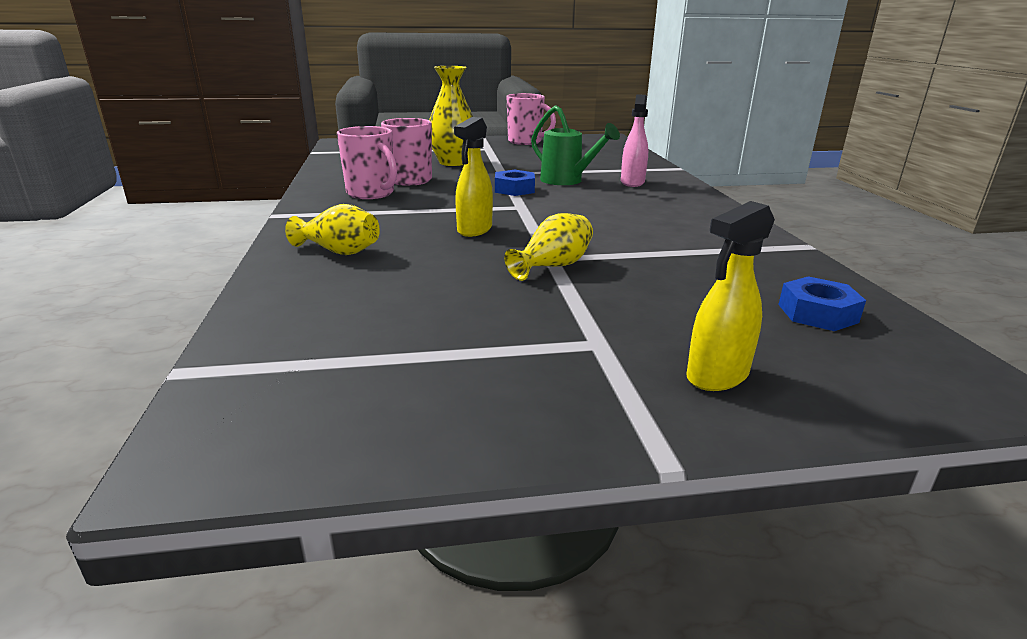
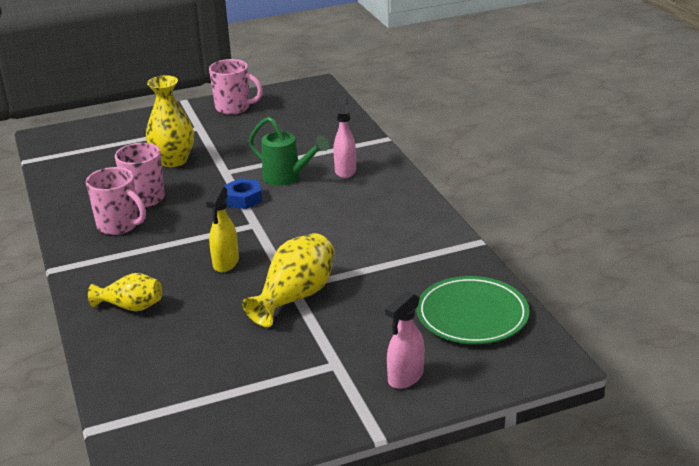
camera: 10 degrees left, 5 degrees up
(553, 266) = (295, 297): yellow vase -> yellow vase, size x1.55
(716, 376) = (405, 377): yellow spray bottle -> pink spray bottle
(817, 313) = (472, 315): blue nut -> green plate

